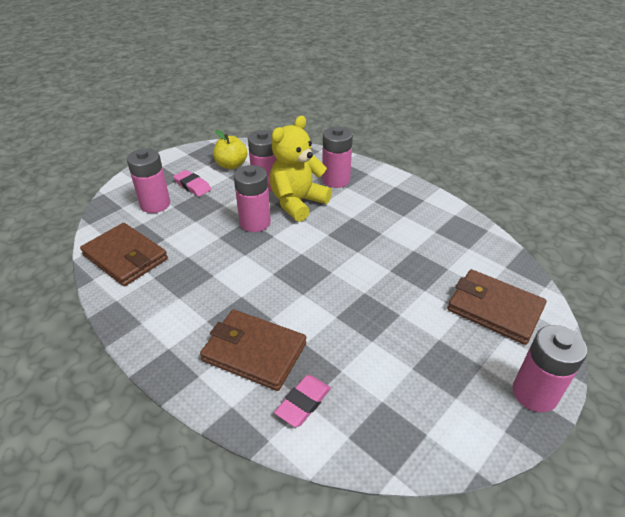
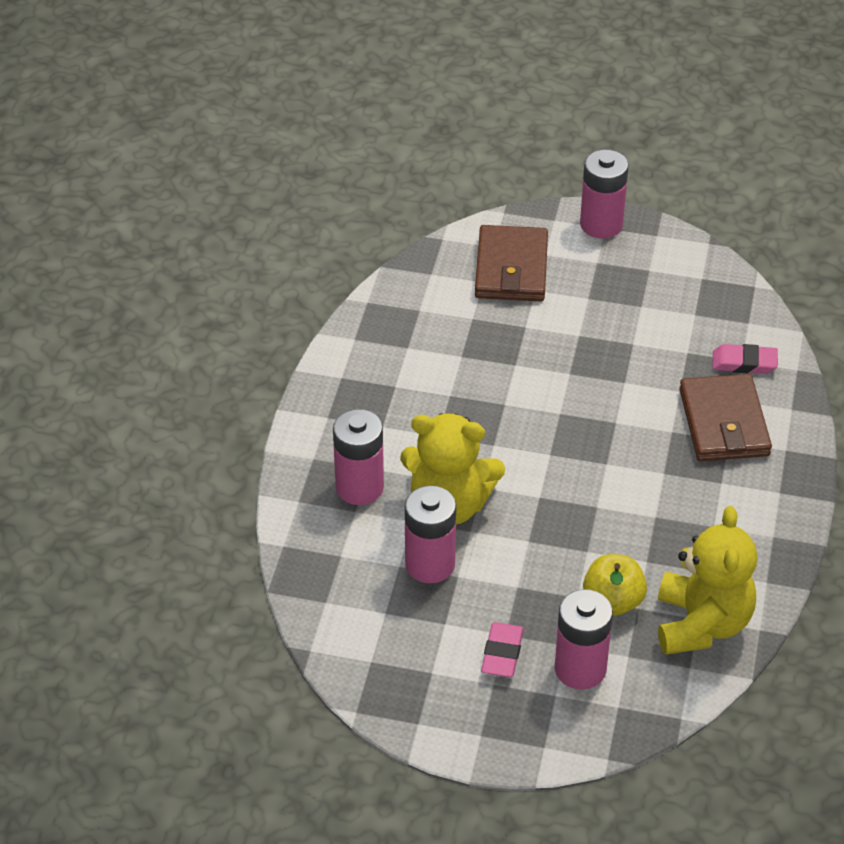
camera: 120 degrees left, 5 degrees up
(125, 257) = (701, 624): brown wallet -> yellow teddy bear
(231, 165) = (409, 638): yellow apple -> yellow apple (613, 601)
(255, 223) = (529, 529): pink battery -> none

